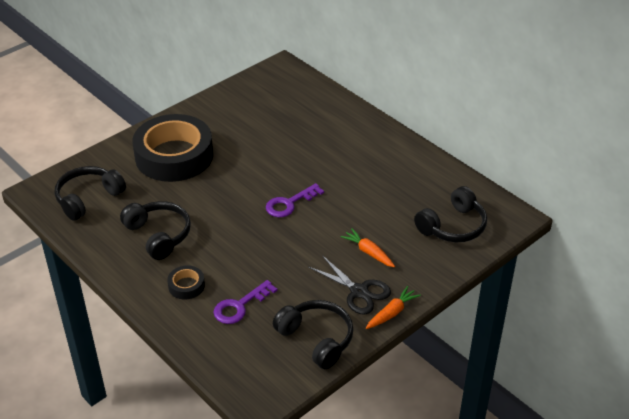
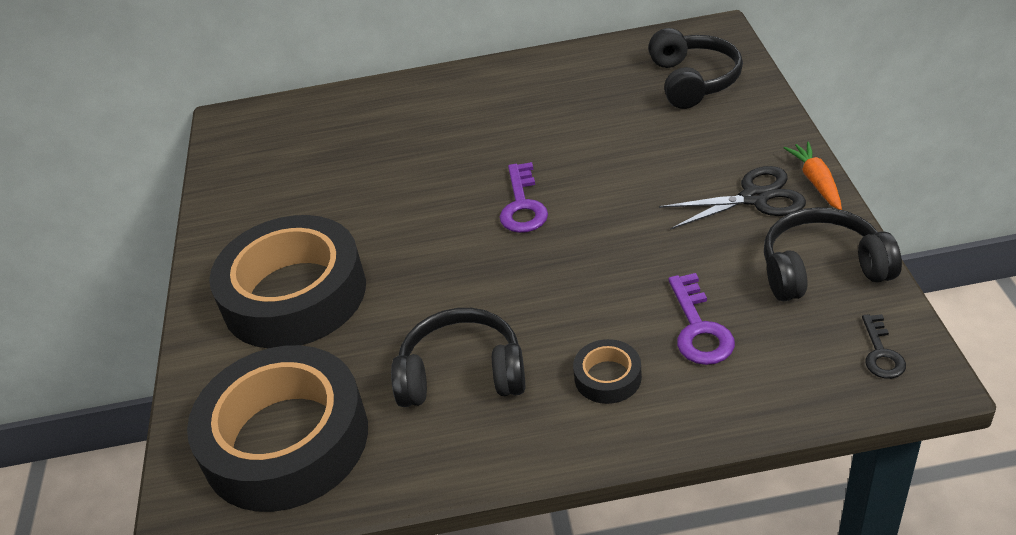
camera: 50 degrees left, 0 degrees up
(88, 198) = (286, 440): black headphones -> black tape
(265, 382) = (881, 353): none -> black key
(368, 252) = (684, 164): orange carrot -> none

